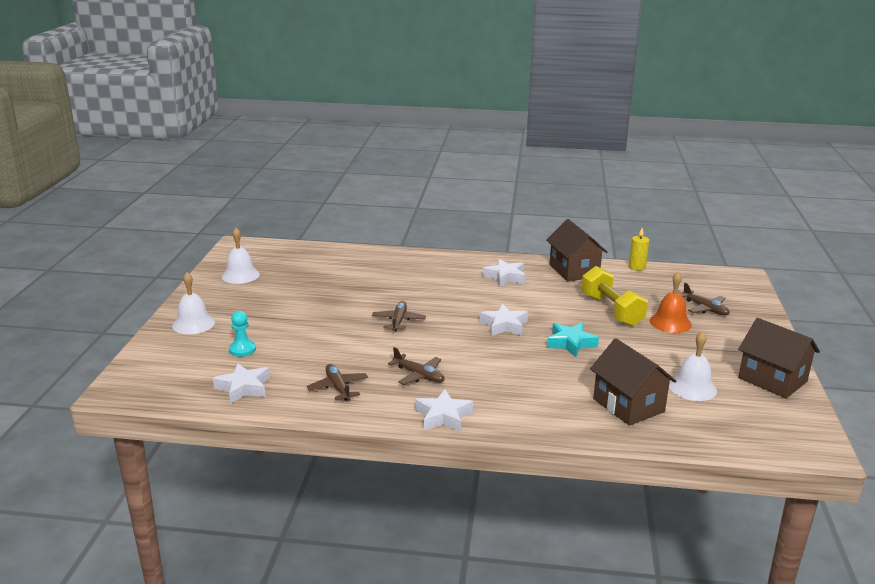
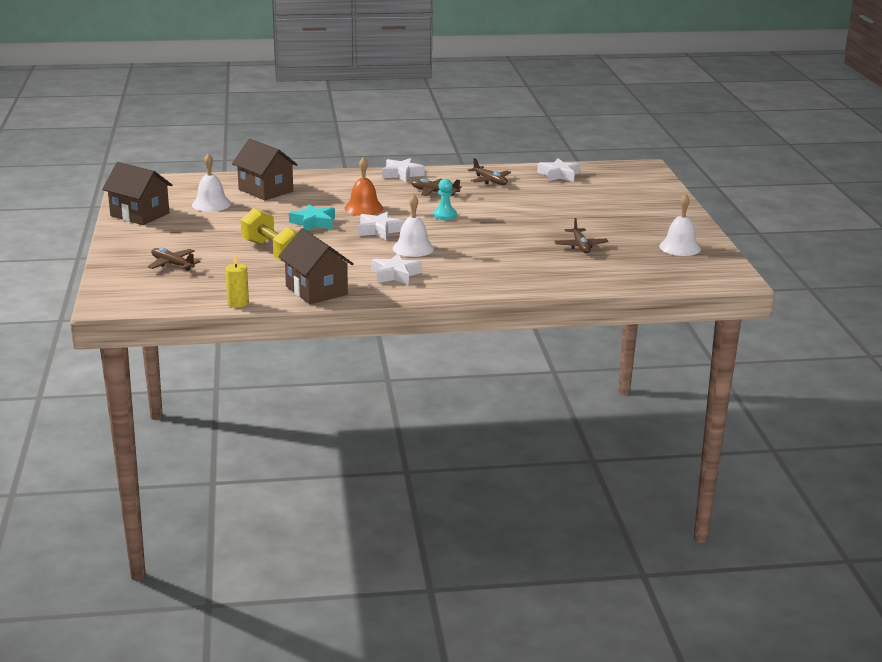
camera: 165 degrees right, 0 degrees up
(193, 324) = (657, 206): white bell -> white bell (413, 248)
(242, 349) = (590, 194): turquoise pawn -> turquoise pawn (444, 215)
(398, 321) = (480, 224): brown plane -> brown plane (580, 246)
(670, 322) = (215, 248): orange bell -> orange bell (363, 208)

